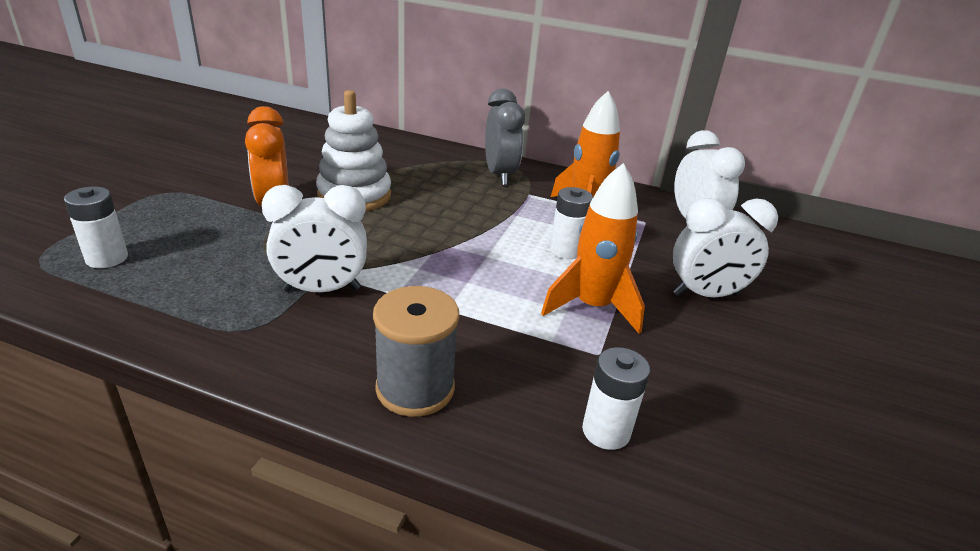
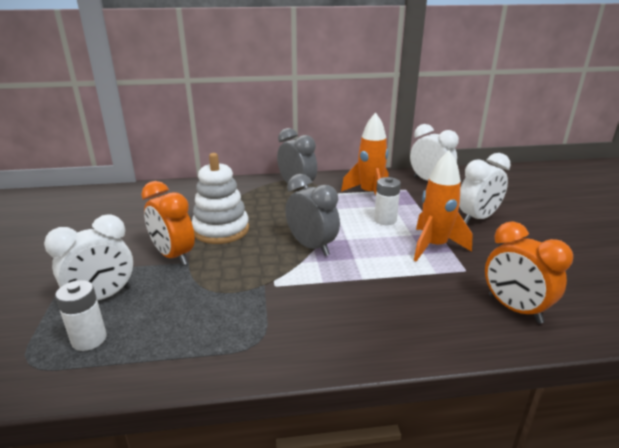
camera: 25 degrees left, 5 degrees down
(322, 290) = (274, 297): white clock -> white clock (102, 297)
(415, 388) = (400, 331): grey spool -> none
(432, 250) = (311, 247): none -> grey clock
(606, 431) = (514, 309): white battery -> orange clock

